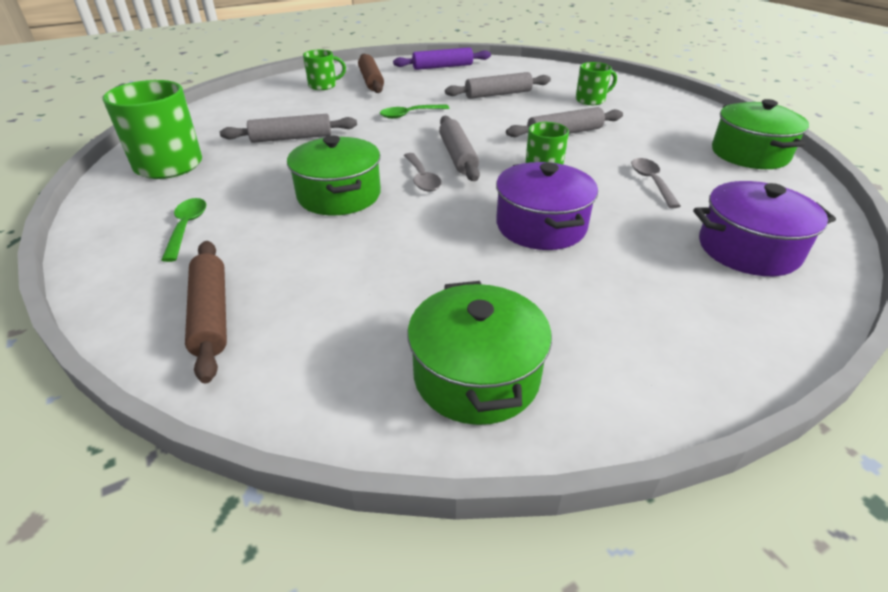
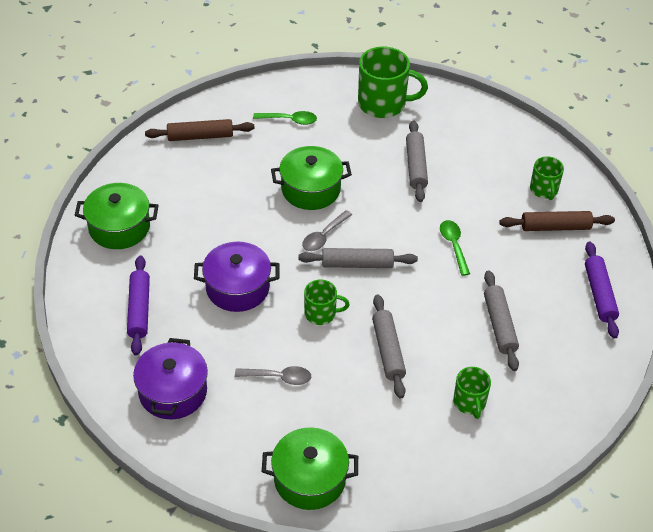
camera: 100 degrees right, 10 degrees up
(422, 178) = (324, 236): grey spoon -> grey spoon turned 45 degrees counterclockwise
(643, 307) = (139, 310): none -> purple rolling pin

